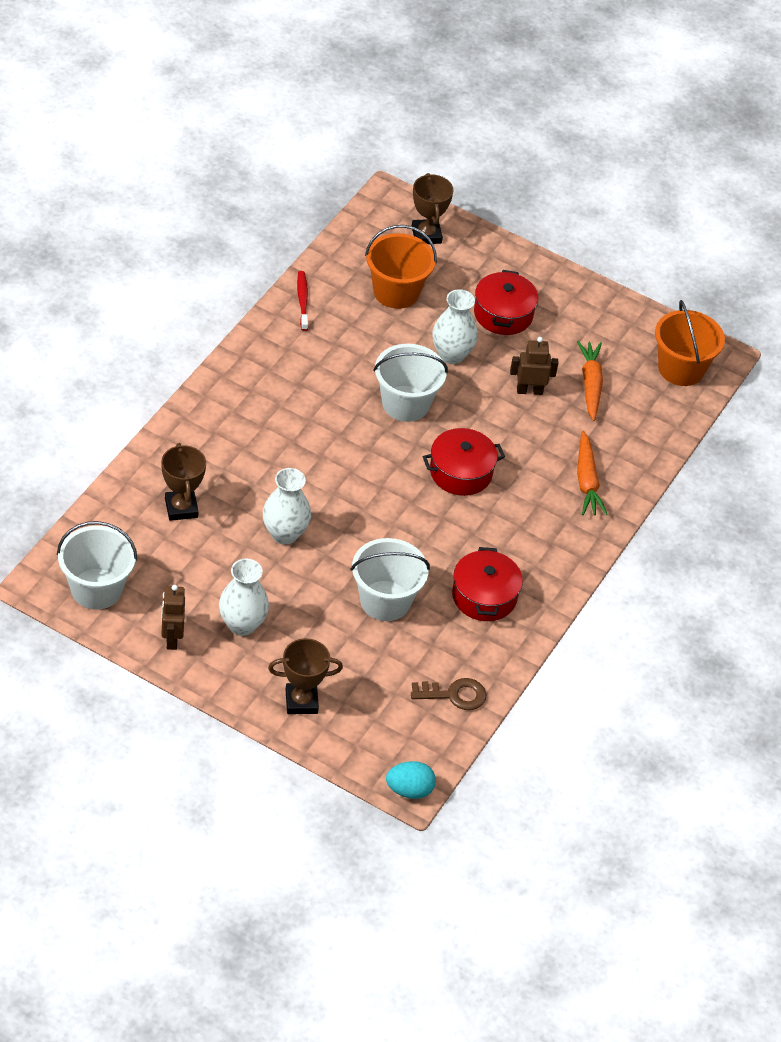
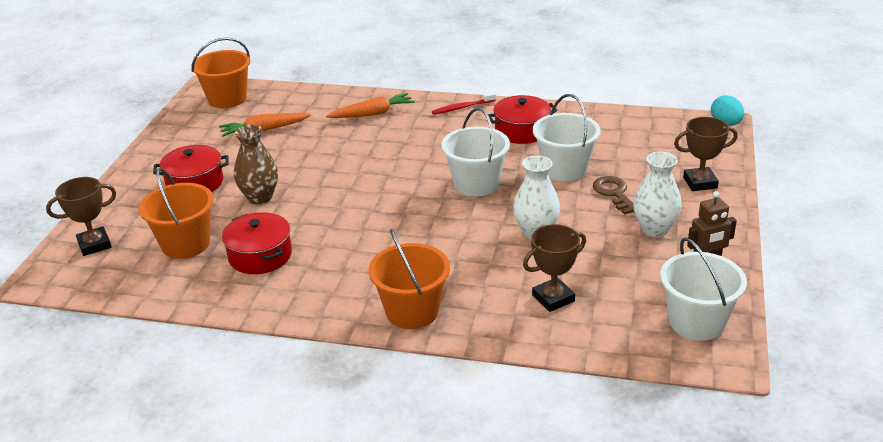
camera: 100 degrees left, 15 degrees down
(216, 412) = (412, 311): none -> orange bucket
(301, 701) = (700, 182): brown trophy -> brown trophy turned 75 degrees counterclockwise
(302, 300) = (220, 297): red toothbrush -> red toothbrush (462, 107)
(405, 403) = (335, 207): white bucket -> white bucket (476, 184)
(451, 355) = (260, 197): white vase -> brown vase
(454, 695) = (625, 124): brown key -> brown key (614, 193)
(461, 472) = (400, 165): red pot -> red pot (260, 256)
(529, 390) = (285, 153): brown robot -> none

